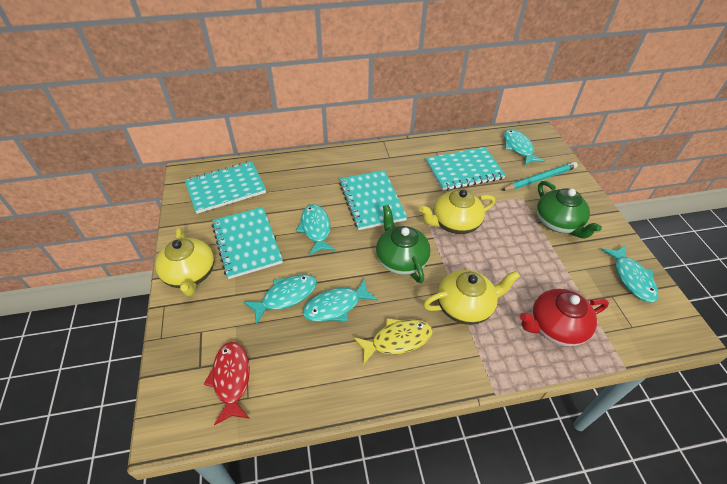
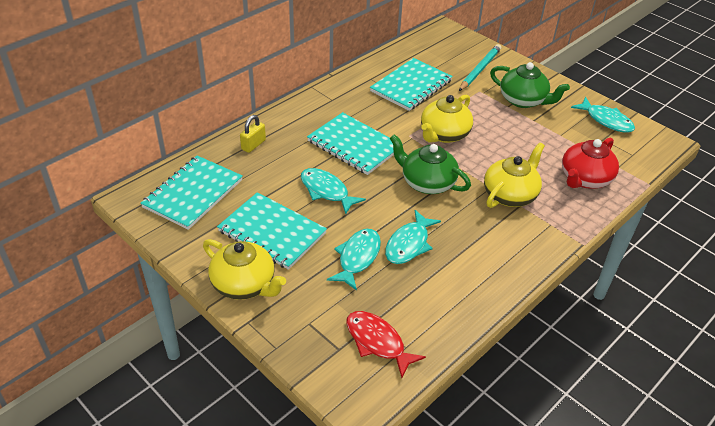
camera: 35 degrees left, 5 degrees down
(299, 169) = (253, 145): none -> yellow padlock
(397, 340) = (482, 244): yellow fish -> none
(518, 148) = (439, 49): turquoise fish -> none

